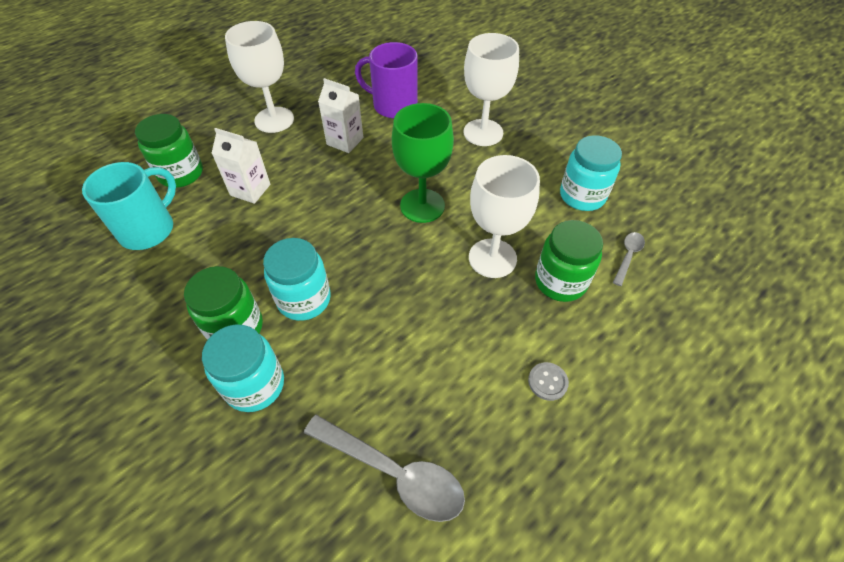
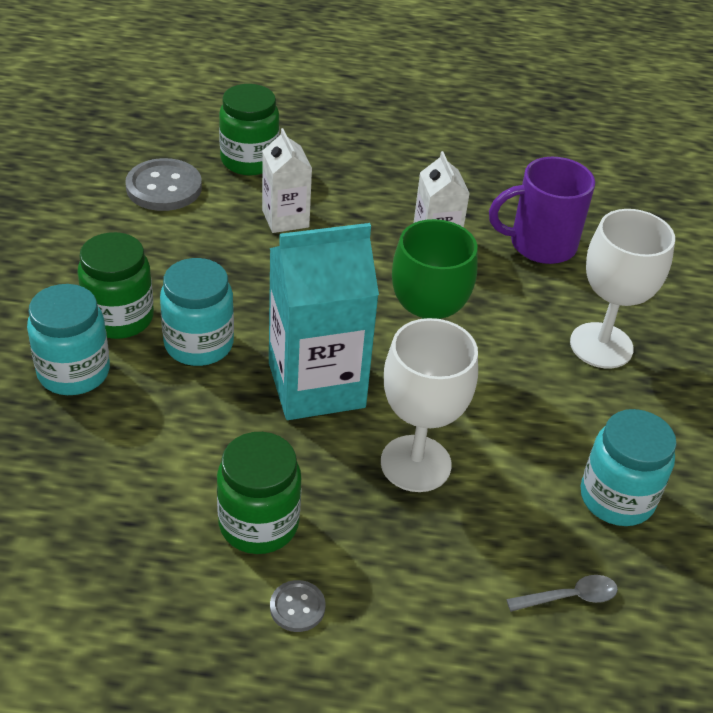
camera: 45 degrees right, 10 degrees down
(149, 229) = (164, 187): turquoise mug -> grey button
(274, 120) = (396, 172): white goblet -> none
(393, 105) = (540, 244): purple mug -> purple mug turned 75 degrees counterclockwise
(393, 472) = (74, 532): grey spoon -> none
(395, 263) = (316, 385): none -> turquoise carton
(560, 281) = (451, 546): green jar -> green jar (258, 524)

